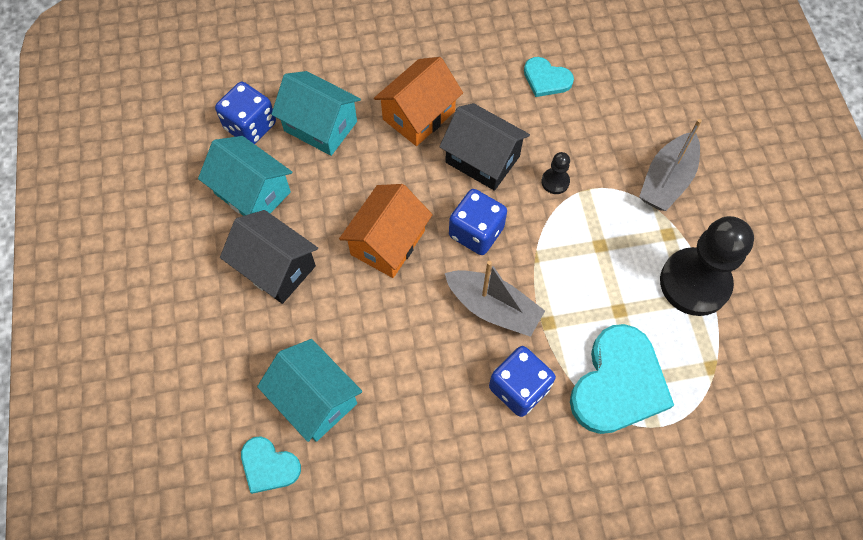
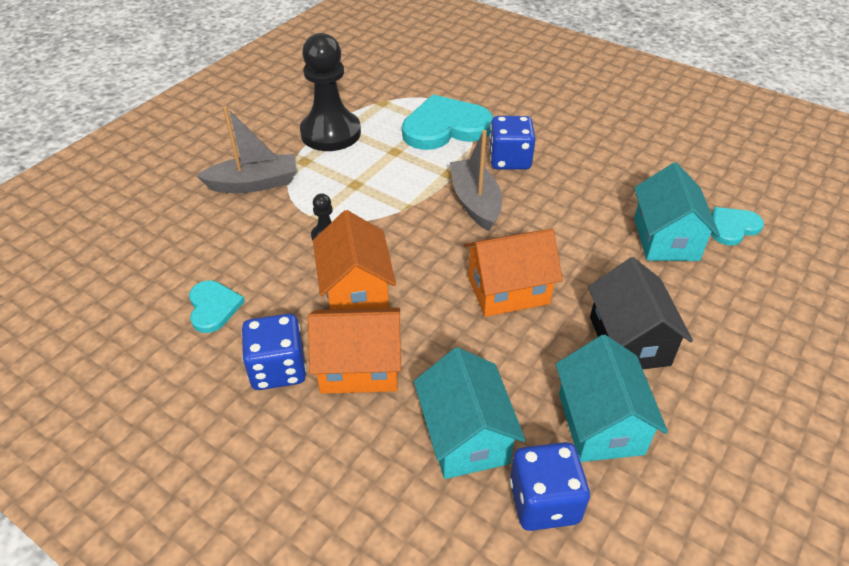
camera: 135 degrees left, 20 degrees down
(269, 466) = (732, 227): turquoise heart -> turquoise heart turned 105 degrees counterclockwise
(476, 232) = (429, 248): blue dice -> blue dice (278, 369)
(482, 159) = (356, 290): black house -> orange house

